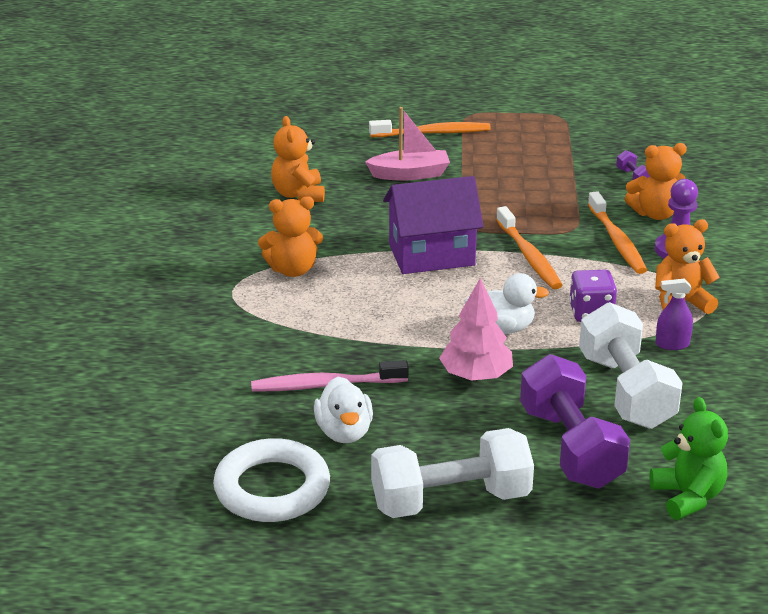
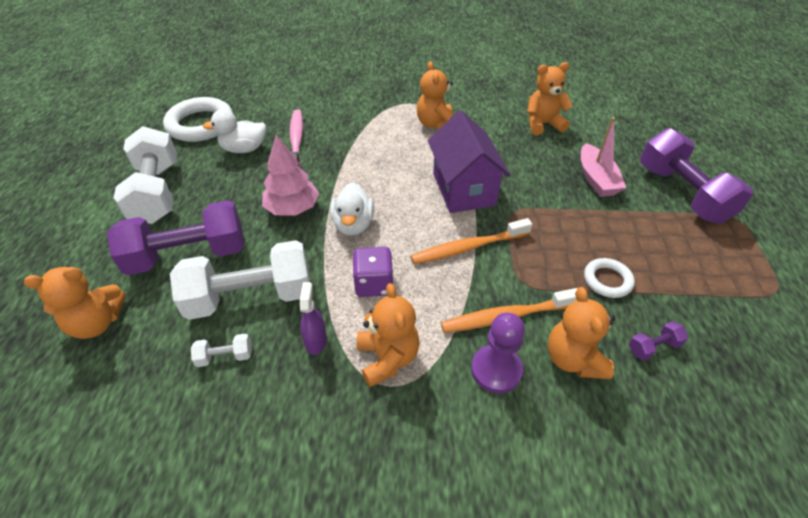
camera: 90 degrees right, 15 degrees up
(433, 133) = (682, 193): orange toothbrush -> purple dumbbell
(562, 187) = (607, 280): none -> white ring
(688, 497) = (97, 323): green teddy bear -> orange teddy bear
(705, 398) = (225, 356): none -> white dumbbell

